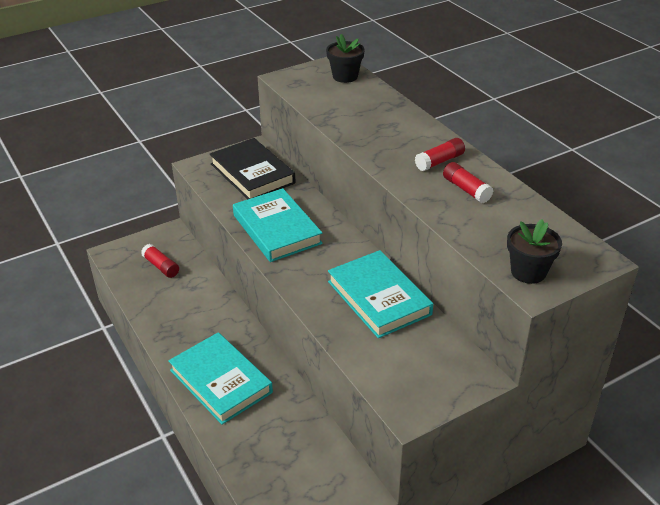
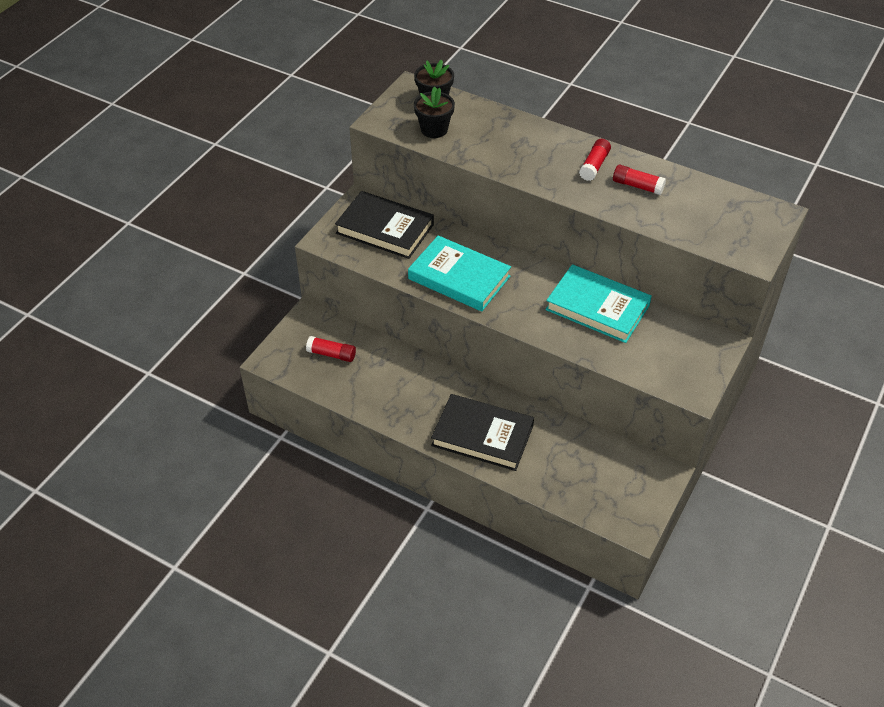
camera: 30 degrees left, 10 degrees up
(220, 381) = (482, 436): turquoise book -> black book
(528, 272) = (740, 244): black flower pot -> black flower pot (434, 129)

